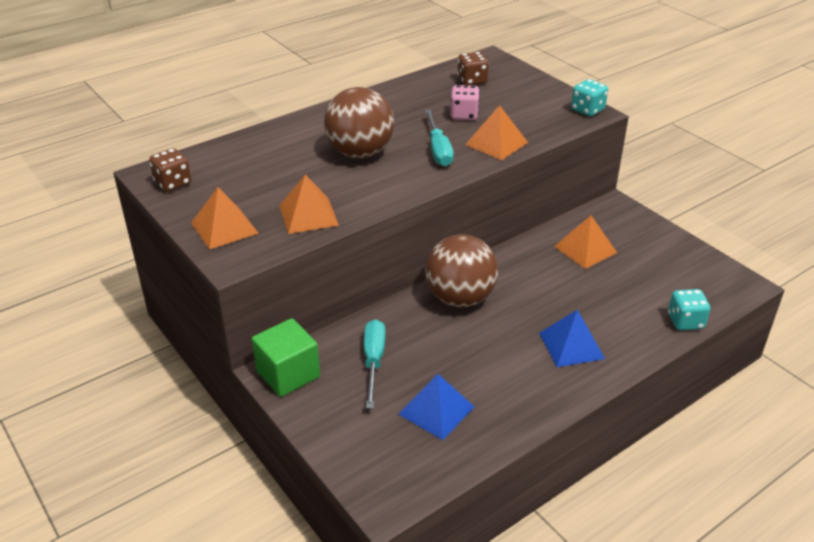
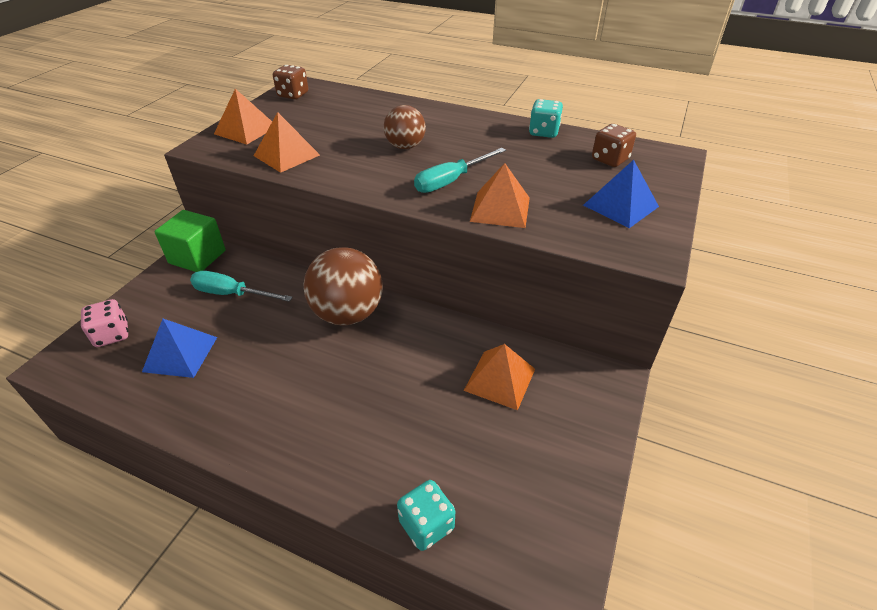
camera: 60 degrees right, 5 degrees up
(360, 153) = (405, 146): brown ball -> brown ball, size x0.59
(374, 361) = (231, 294): turquoise screwdriver -> turquoise screwdriver turned 135 degrees counterclockwise
(464, 115) = (534, 175): pink dice -> pink dice (112, 335)
(571, 345) = (319, 422): blue pyramid -> blue pyramid (621, 206)
(587, 110) = (651, 249): turquoise dice -> turquoise dice (543, 132)

